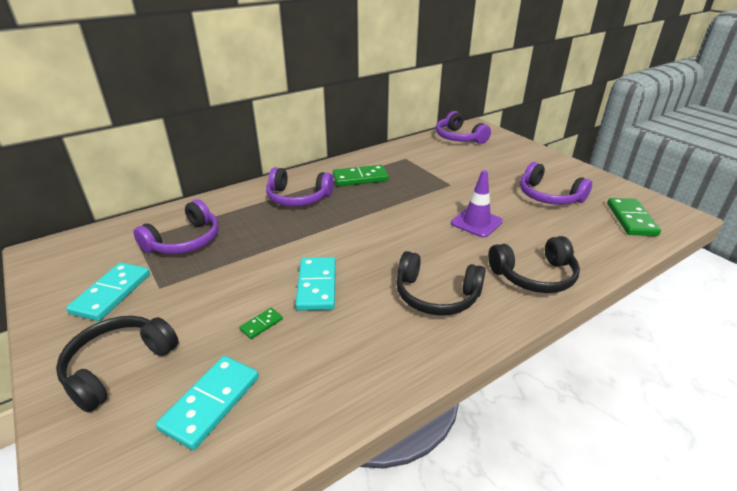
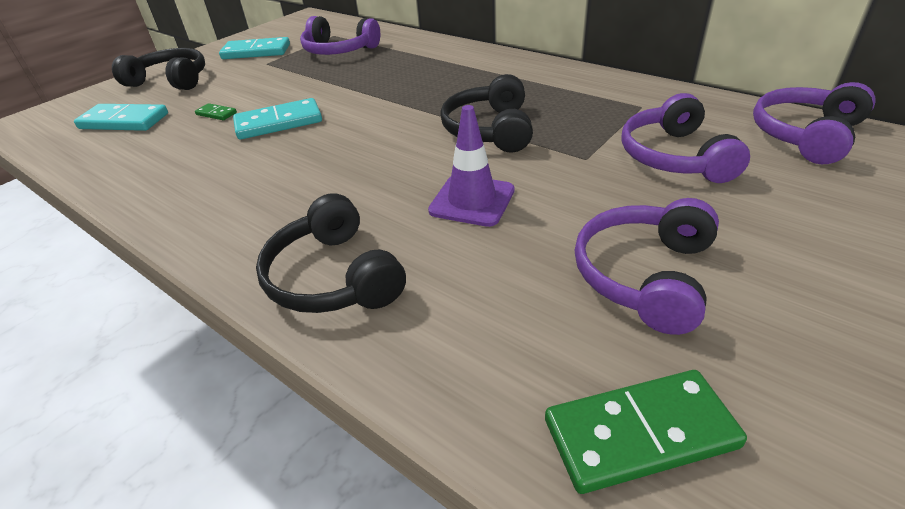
camera: 75 degrees right, 5 degrees up
(298, 197) = (453, 71): purple headphones -> purple headphones (674, 157)
(360, 178) = (538, 90): green domino -> none
(436, 295) = (270, 196): black headphones -> black headphones (489, 130)

